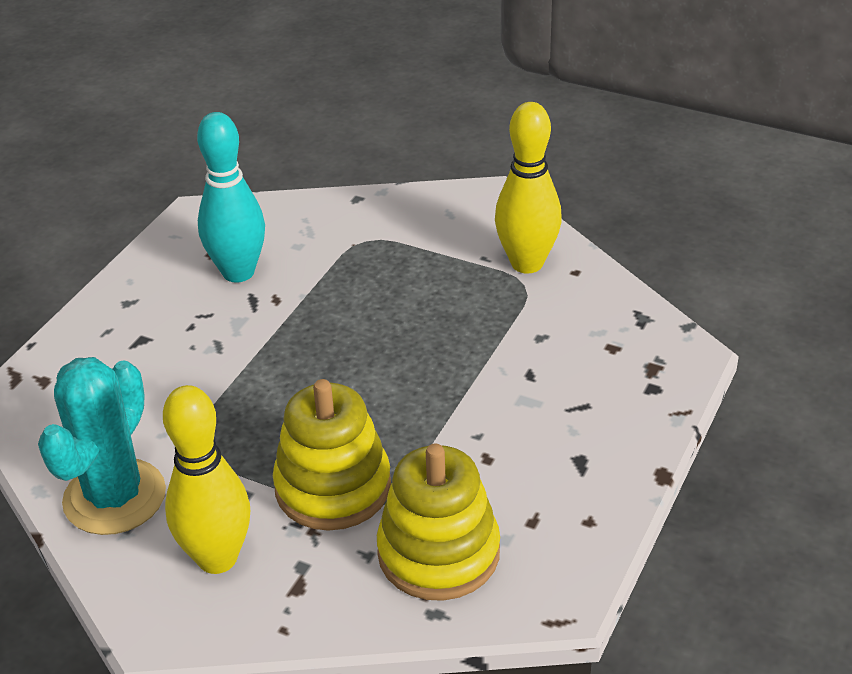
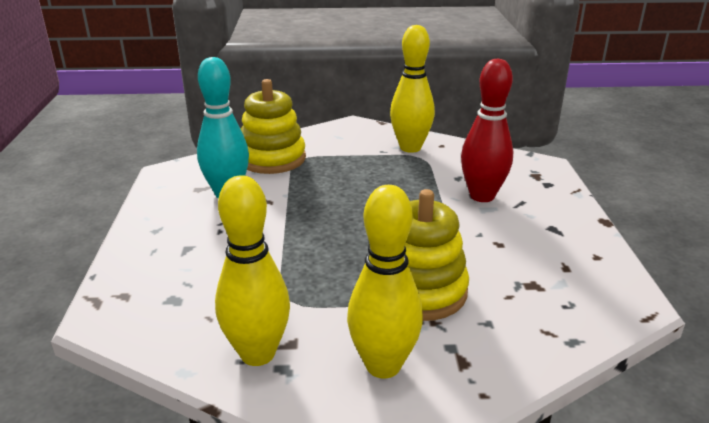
camera: 30 degrees left, 10 degrees down
(114, 497) = (257, 353): turquoise cactus -> yellow bowling pin
(438, 553) = (532, 305): yellow stacking toy -> yellow stacking toy (272, 159)
(540, 378) = (482, 196): none -> red bowling pin

